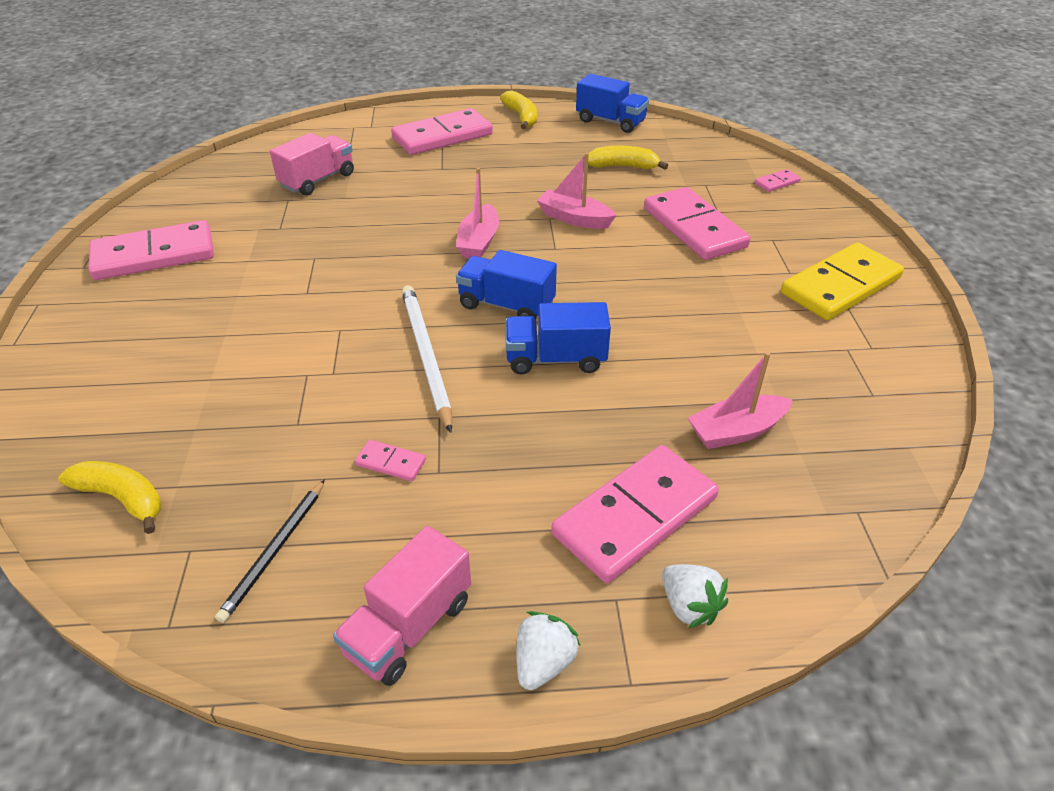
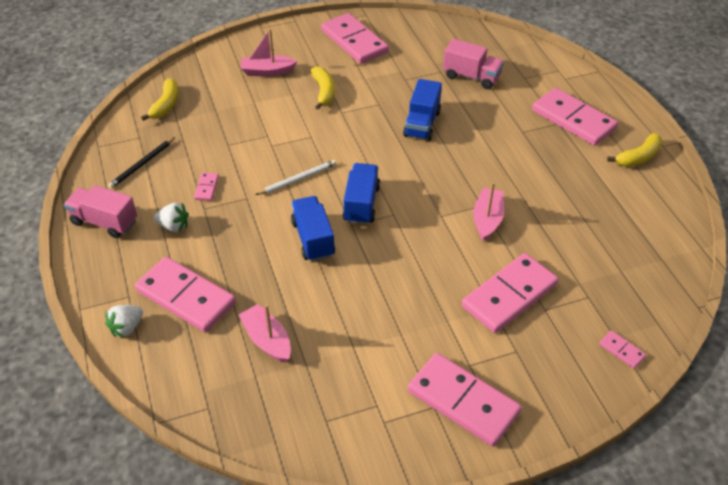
camera: 75 degrees right, 5 degrees up
(274, 551) = (142, 164): black pencil -> black pencil turned 60 degrees counterclockwise
(426, 356) = (298, 179): white pencil -> white pencil, size x0.64
(478, 242) = (430, 174): pink boat -> pink boat (267, 71)
(543, 663) = (89, 274): white strawberry -> white strawberry (174, 226)
(610, 121) = (669, 216): blue truck -> blue truck (422, 124)
(623, 166) = (588, 237): yellow banana -> yellow banana (324, 92)
(840, 286) = (463, 401): yellow domino -> pink domino

